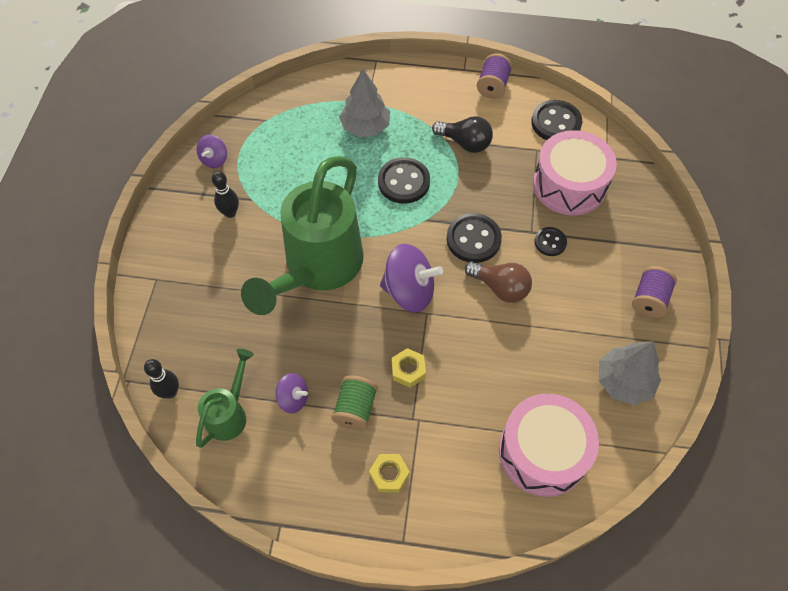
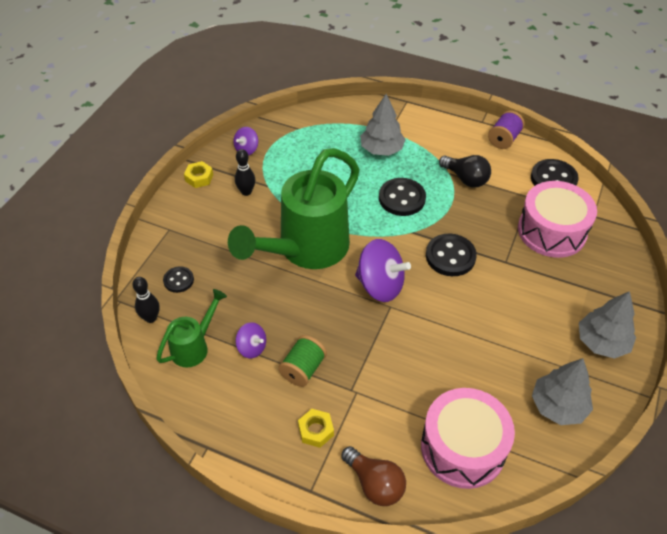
camera: 15 degrees right, 10 degrees down
(408, 370) = (359, 349): yellow nut -> yellow nut (199, 178)
(500, 287) = (463, 301): brown light bulb -> brown light bulb (375, 483)
(550, 242) = (520, 274): black button -> black button (178, 280)
(649, 300) = (602, 342): purple spool -> grey tree

